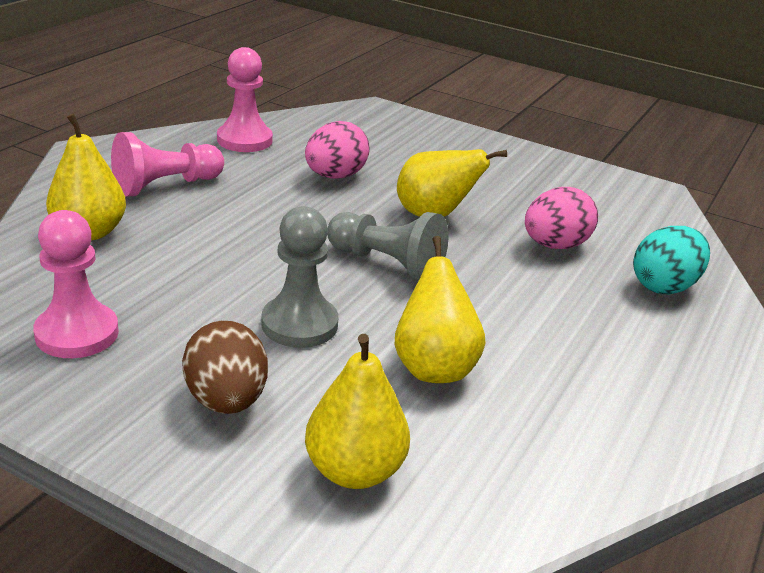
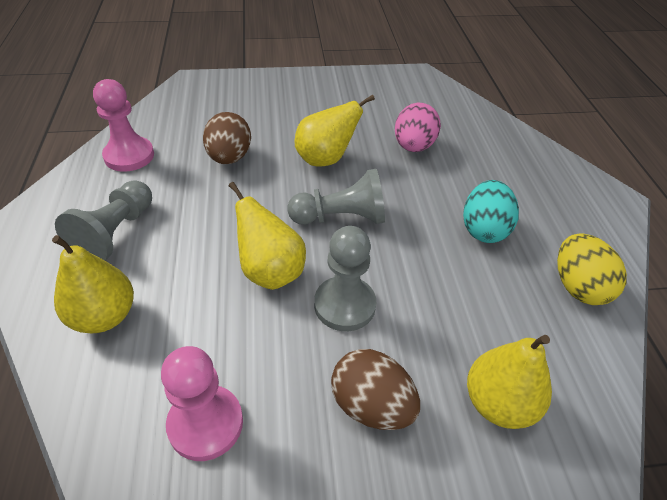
camera: 35 degrees left, 15 degrees up
(166, 185) = (115, 233): pink pawn -> grey pawn
(335, 176) = (229, 158): pink egg -> brown egg
(433, 367) = (452, 287): yellow pear -> yellow pear (270, 272)
(594, 444) = (578, 287): none -> yellow egg
(664, 286) = (493, 147): turquoise egg -> turquoise egg (484, 229)

